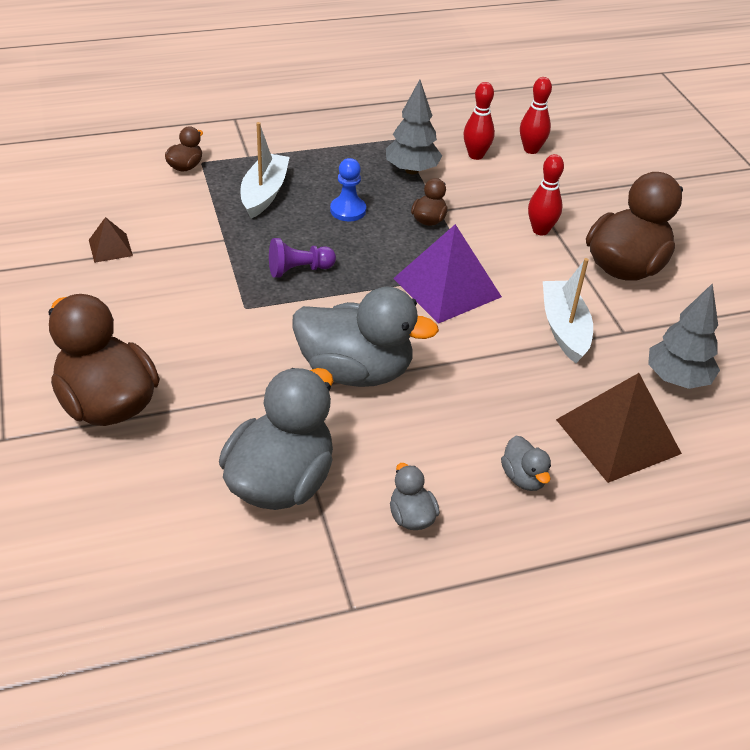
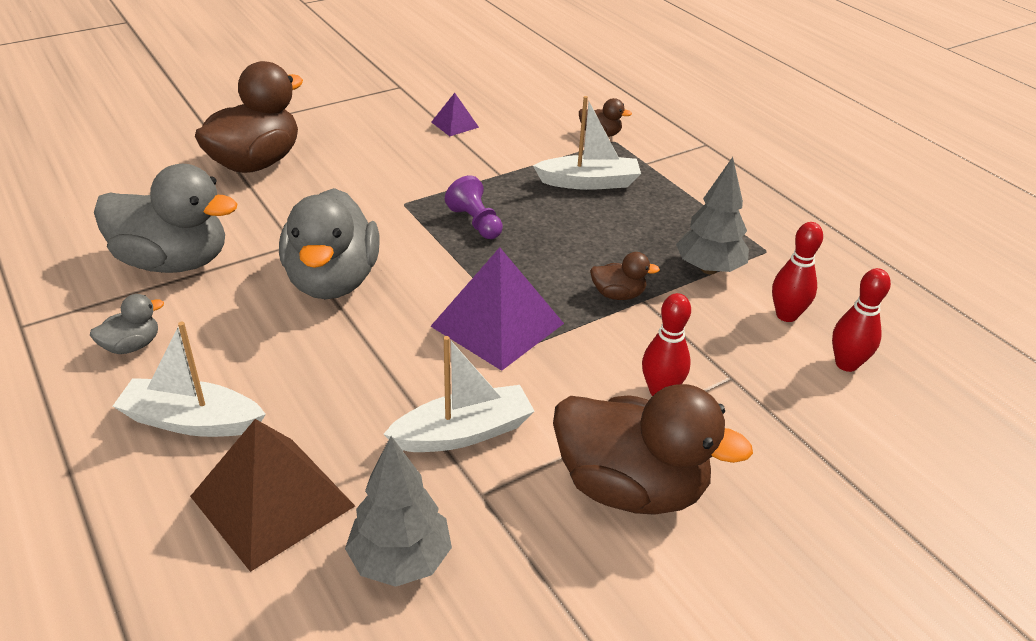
camera: 75 degrees right, 5 degrees down
(110, 247) = (455, 124): brown pyramid -> purple pyramid
(348, 210) = (596, 236): blue pawn -> none
(524, 478) = (192, 421): grey duck -> white boat

